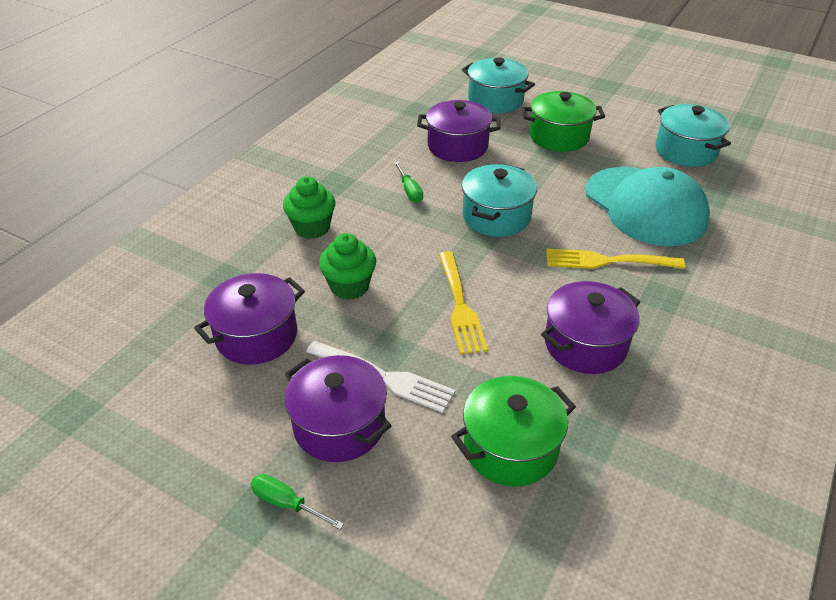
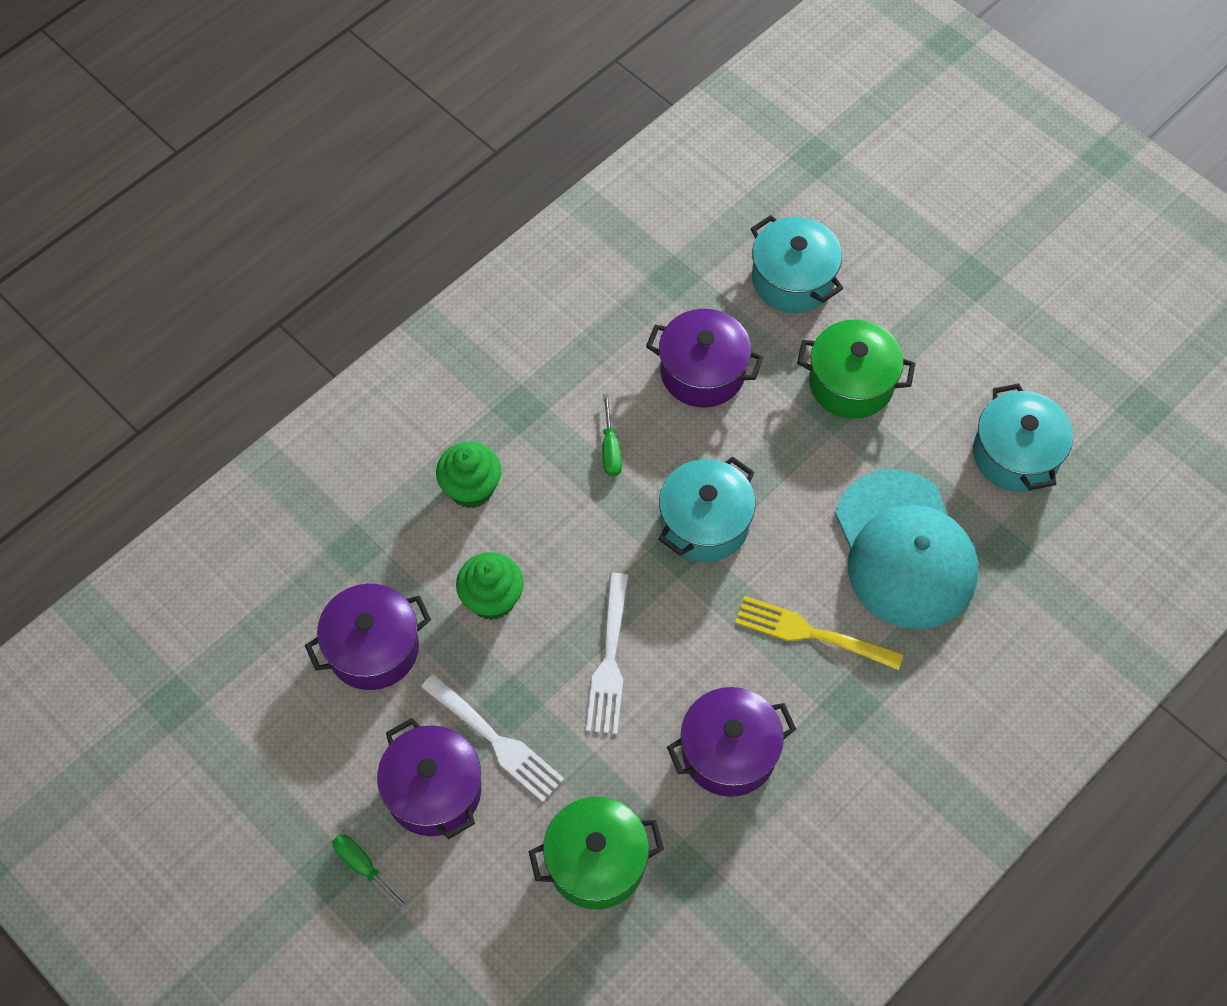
camera: 15 degrees right, 20 degrees up
(460, 305) = (609, 660): yellow fork -> white fork

